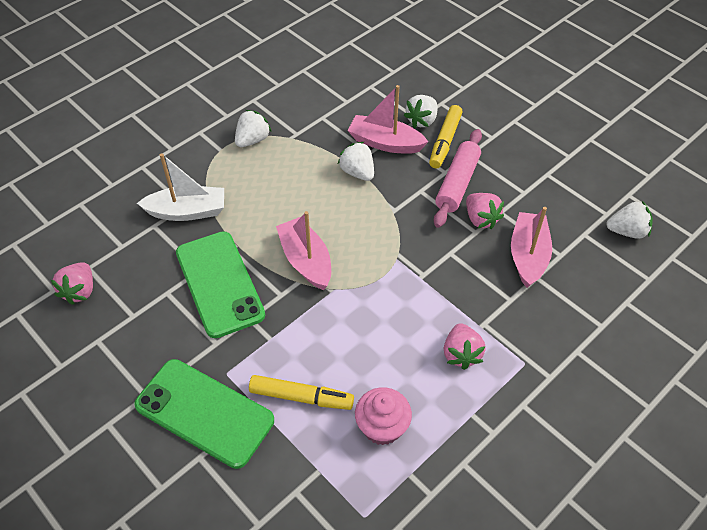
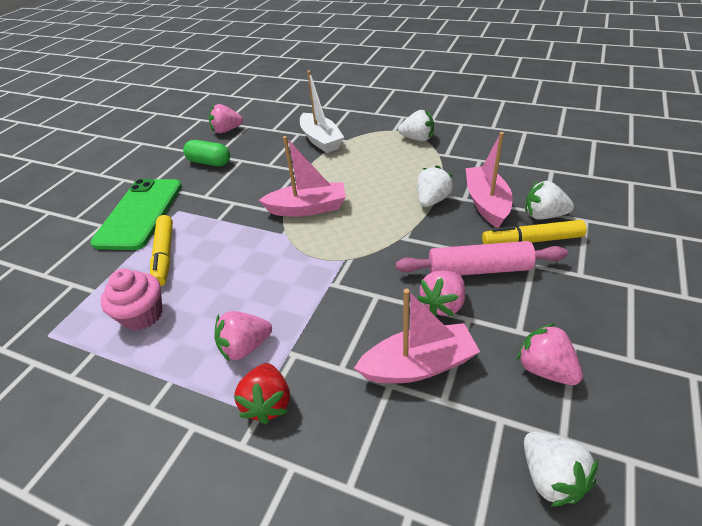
camera: 70 degrees right, 10 degrees down
(145, 324) = (209, 162): none -> green capsule
(219, 283) = (260, 177): green phone -> none
(306, 260) = (308, 208): pink boat -> pink boat turned 45 degrees clockwise
(522, 352) = (268, 403): none -> red strawberry
(559, 196) = (545, 369): none -> pink strawberry

